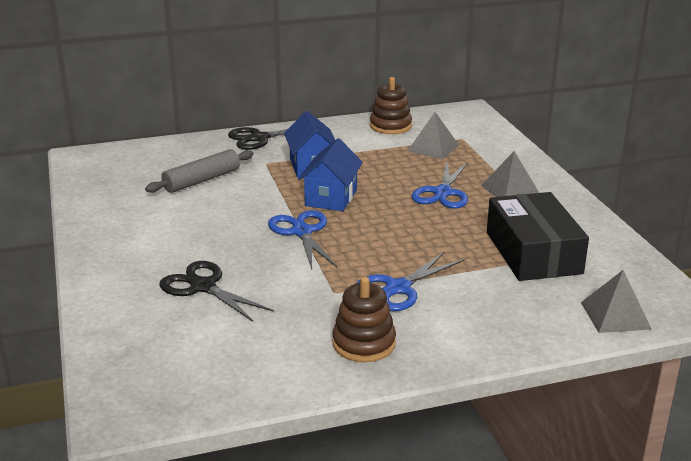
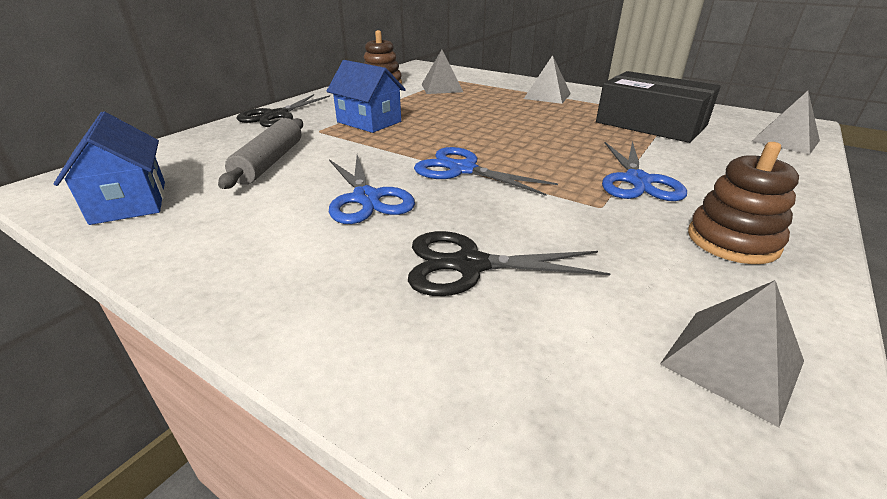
camera: 40 degrees left, 5 degrees up
(232, 375) = (732, 362): none -> grey pyramid
(331, 198) = (432, 137): blue house -> blue house (129, 202)
(443, 193) = (510, 109): blue scissors -> blue scissors (366, 198)

